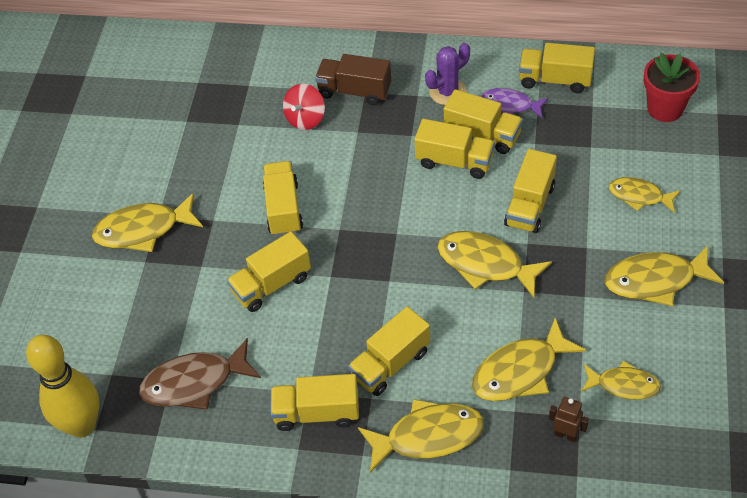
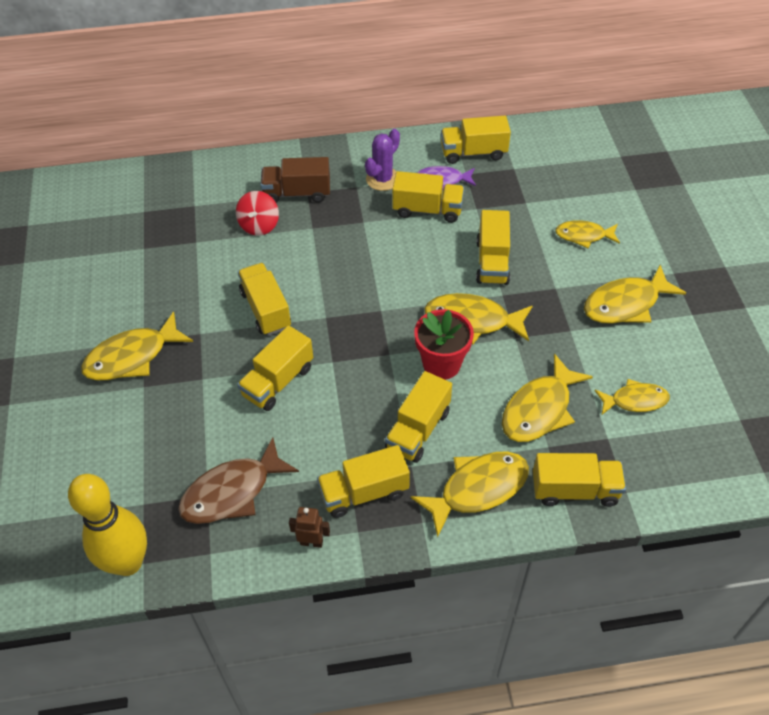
camera: 20 degrees left, 0 degrees up
(454, 161) = (411, 237): yellow truck -> yellow truck (574, 490)
(566, 435) = (602, 457): brown robot -> brown robot (311, 542)
(665, 108) = (576, 160): red flower pot -> red flower pot (441, 364)

